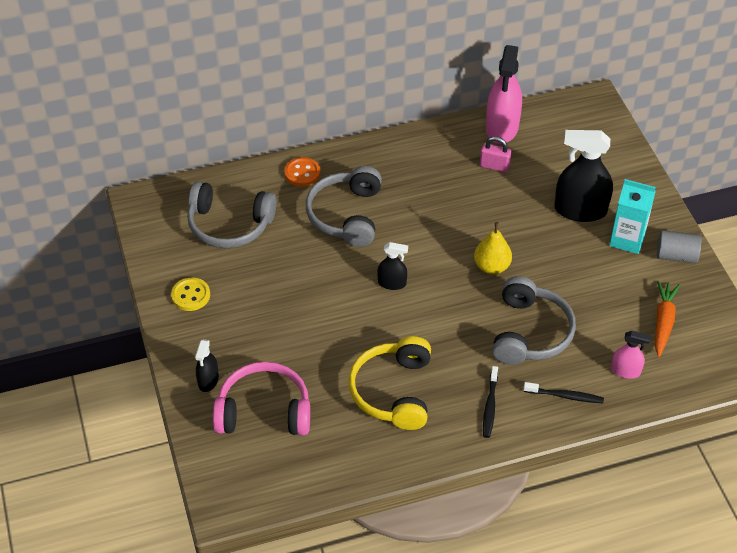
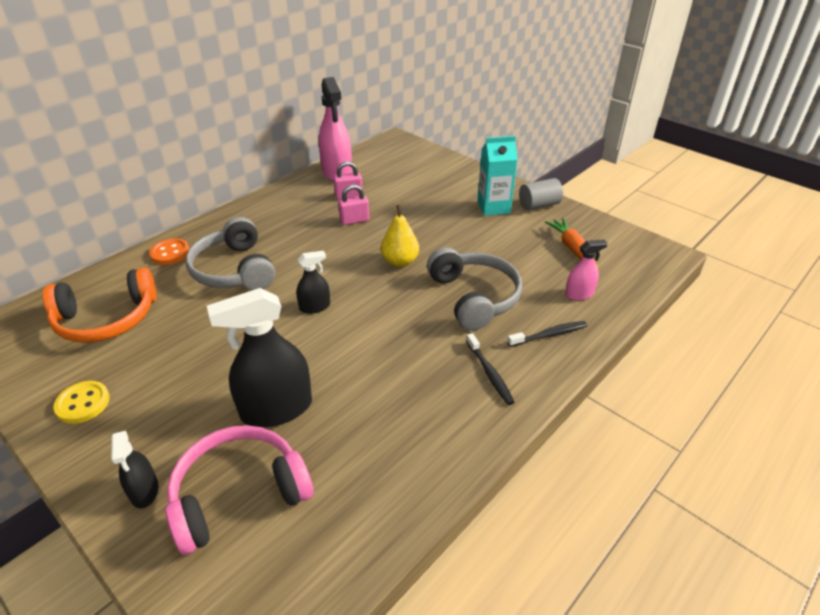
camera: 30 degrees left, 10 degrees down
(229, 224) = (107, 319): grey headphones -> orange headphones
(394, 391) = (382, 403): yellow headphones -> none
(481, 200) = (354, 220): none -> pink padlock
(580, 210) = (441, 201): black spray bottle -> black spray bottle (276, 409)

